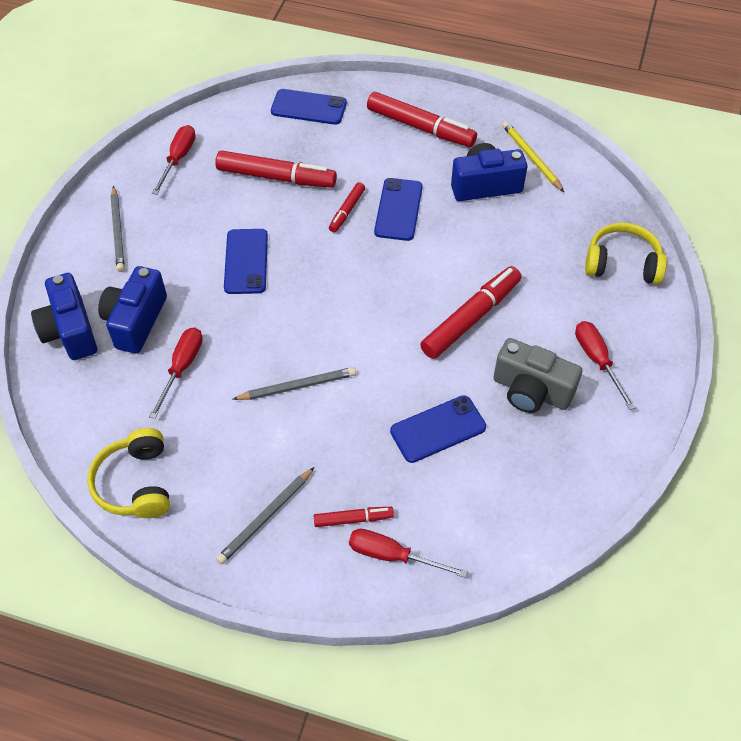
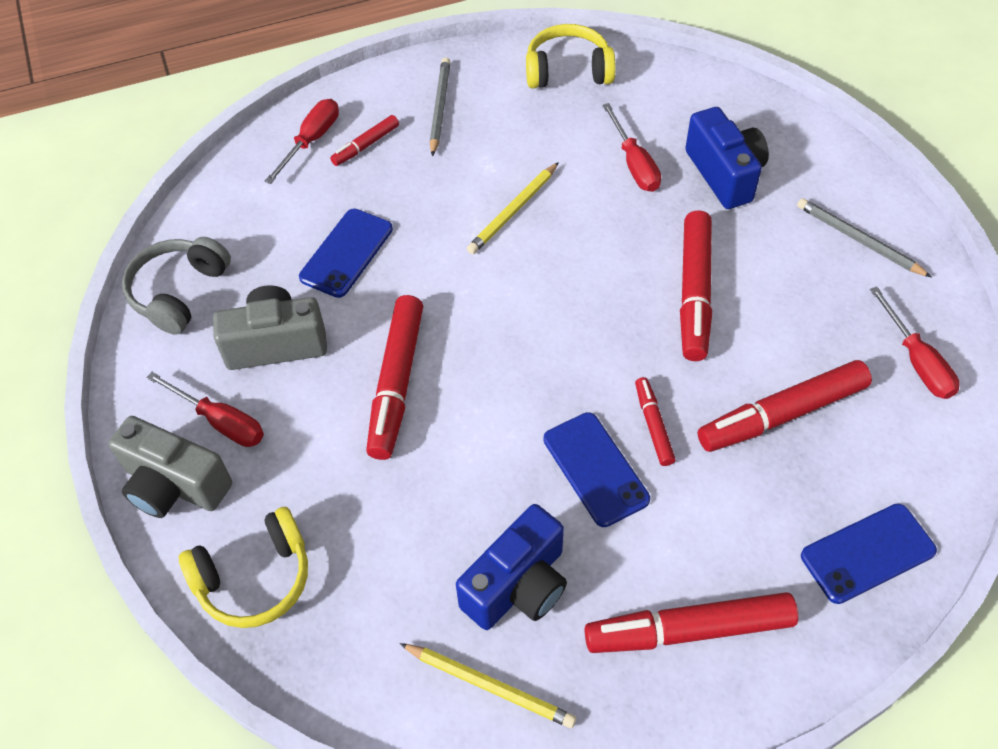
camera: 145 degrees right, 0 degrees up
(70, 331) = (769, 132): blue camera -> none
(136, 483) = (568, 71): yellow headphones -> yellow headphones turned 45 degrees counterclockwise
(246, 261) = (694, 293): blue phone -> red marker
(297, 386) = (513, 211): grey pencil -> yellow pencil
(392, 555) = (311, 141): red screwdriver -> red screwdriver turned 45 degrees counterclockwise
(579, 475) = (179, 292): none -> grey headphones
(645, 338) = (174, 485): none -> grey camera

